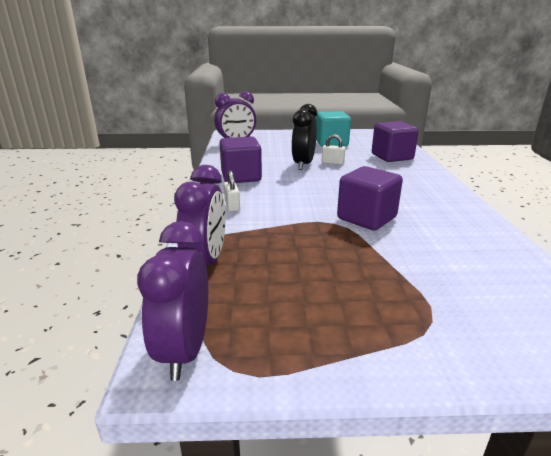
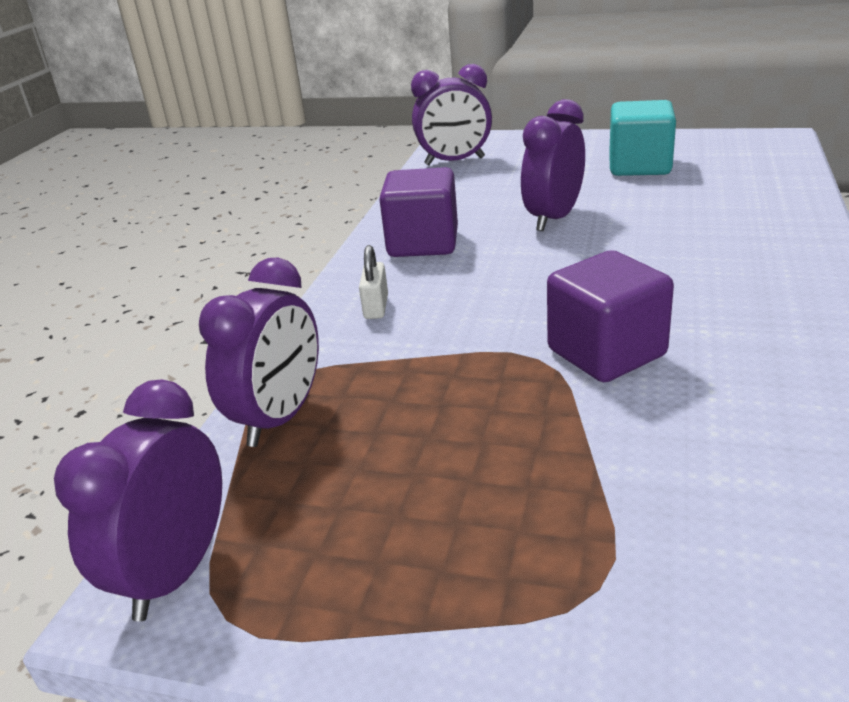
camera: 20 degrees right, 5 degrees up
(303, 164) = (553, 218): black clock -> purple clock
(332, 163) = (614, 216): white padlock -> none
(392, 157) = (749, 205): purple cube -> none

